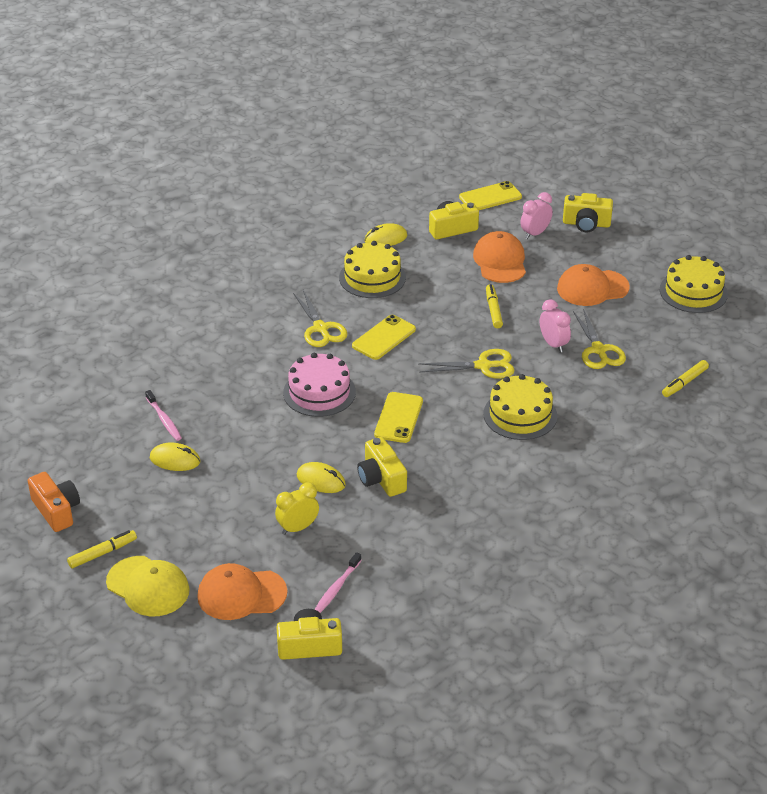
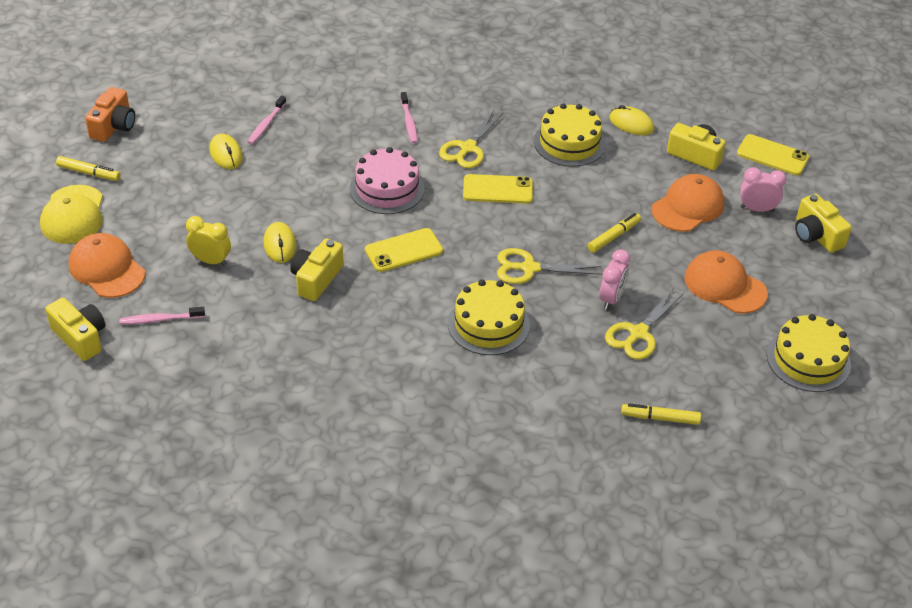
camera: 50 degrees right, 5 degrees up
(254, 342) = (409, 122): none -> pink toothbrush
(483, 366) = (529, 268): yellow scissors -> yellow scissors turned 135 degrees clockwise

